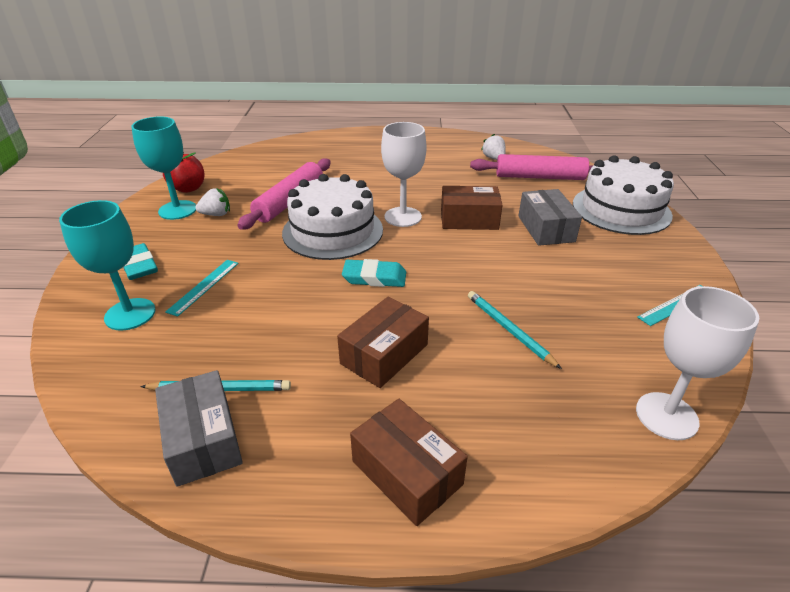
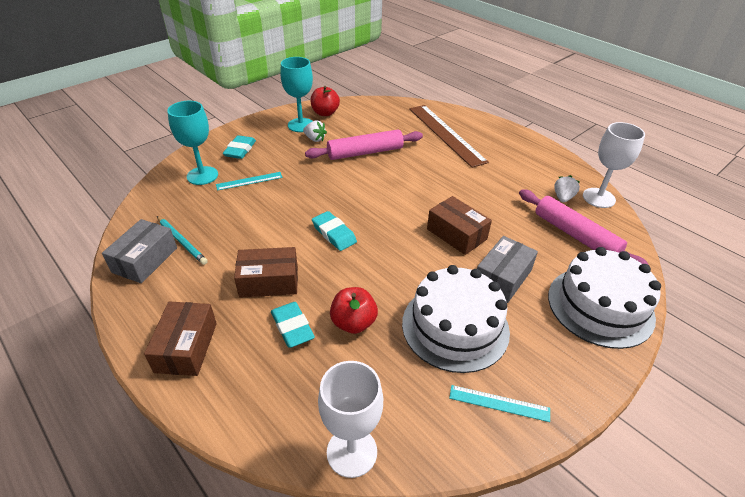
camera: 45 degrees right, 5 degrees up
(333, 231) = (358, 188): white cake -> white cake (455, 326)
(339, 155) = (446, 134): none -> brown ruler
(403, 217) = (415, 204): white goblet -> white goblet (598, 198)
(470, 372) = (292, 327): none -> turquoise eraser
(509, 330) = (353, 323): turquoise pencil -> red apple

